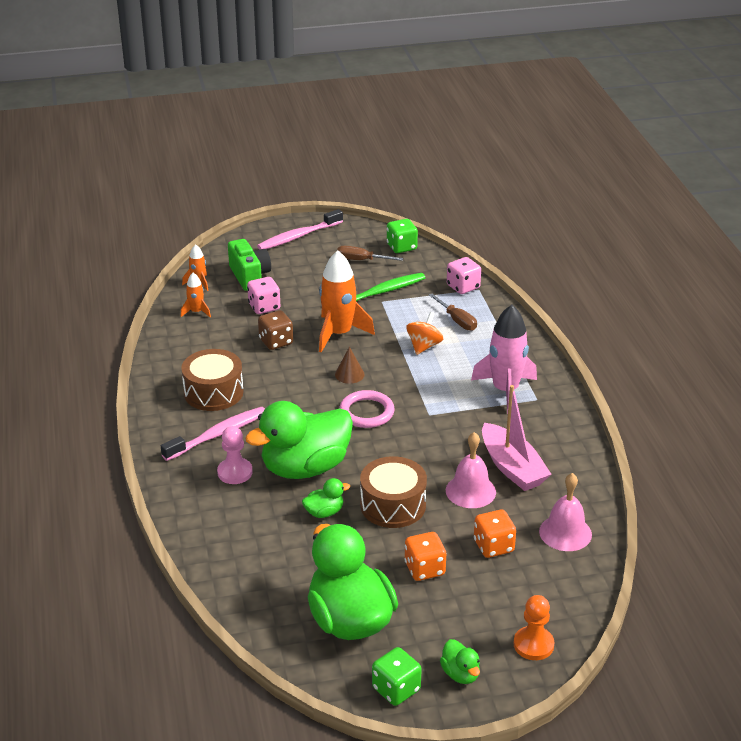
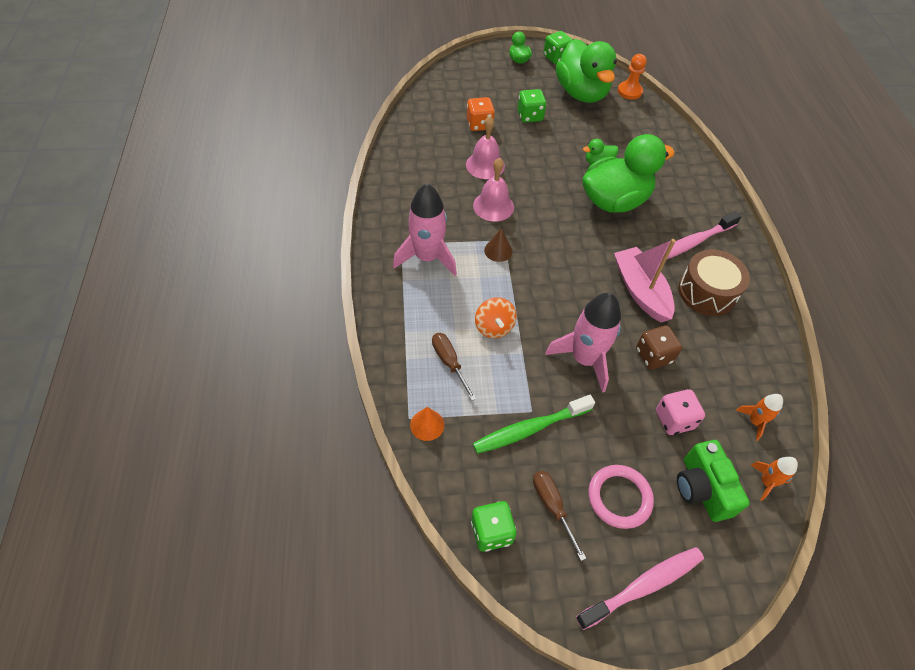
camera: 175 degrees left, 20 degrees up
(235, 472) = (671, 204): pink pawn -> none
(339, 334) = (584, 359): orange rocket -> pink rocket
(349, 374) = (575, 297): brown cone -> brown cone (498, 250)
(361, 260) = (552, 506): brown screwdriver -> brown screwdriver turned 135 degrees counterclockwise
(366, 412) = (560, 249): pink ring -> pink ring (619, 497)
(393, 505) = (546, 162): brown drum -> none
(424, 346) = (494, 327): orange spinning top -> orange spinning top turned 45 degrees counterclockwise
(424, 569) = (530, 116): orange dice -> green dice
(463, 287) = (427, 425): pink dice -> orange cone
(512, 467) = (447, 180): pink boat -> pink boat (640, 291)
(533, 645) = (472, 68): orange pawn -> orange pawn (629, 91)
(565, 533) = (426, 127): pink bell -> pink bell (493, 206)

